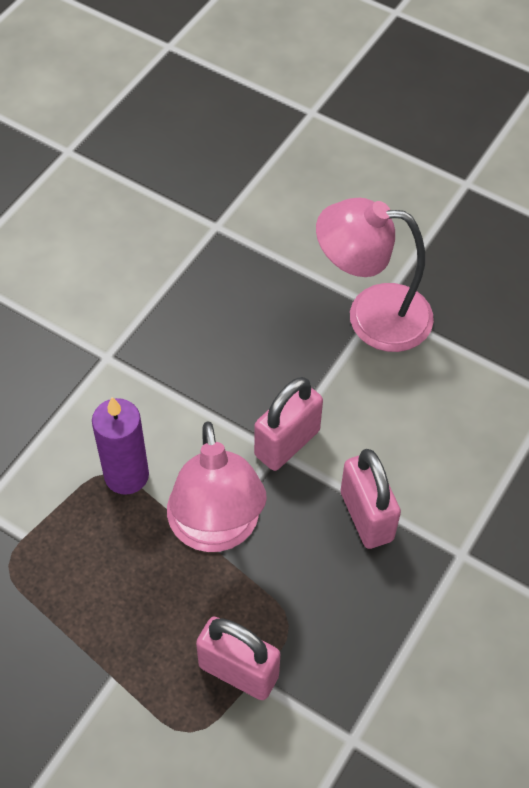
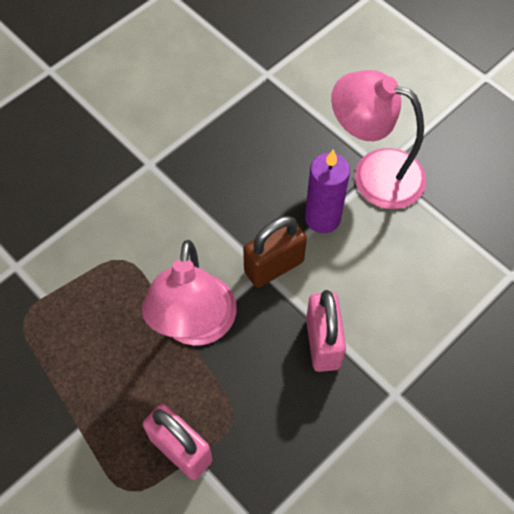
camera: 15 degrees right, 5 degrees up
(126, 475) = (137, 265): purple candle -> purple candle (322, 218)
(287, 443) = (274, 266): pink padlock -> brown padlock

